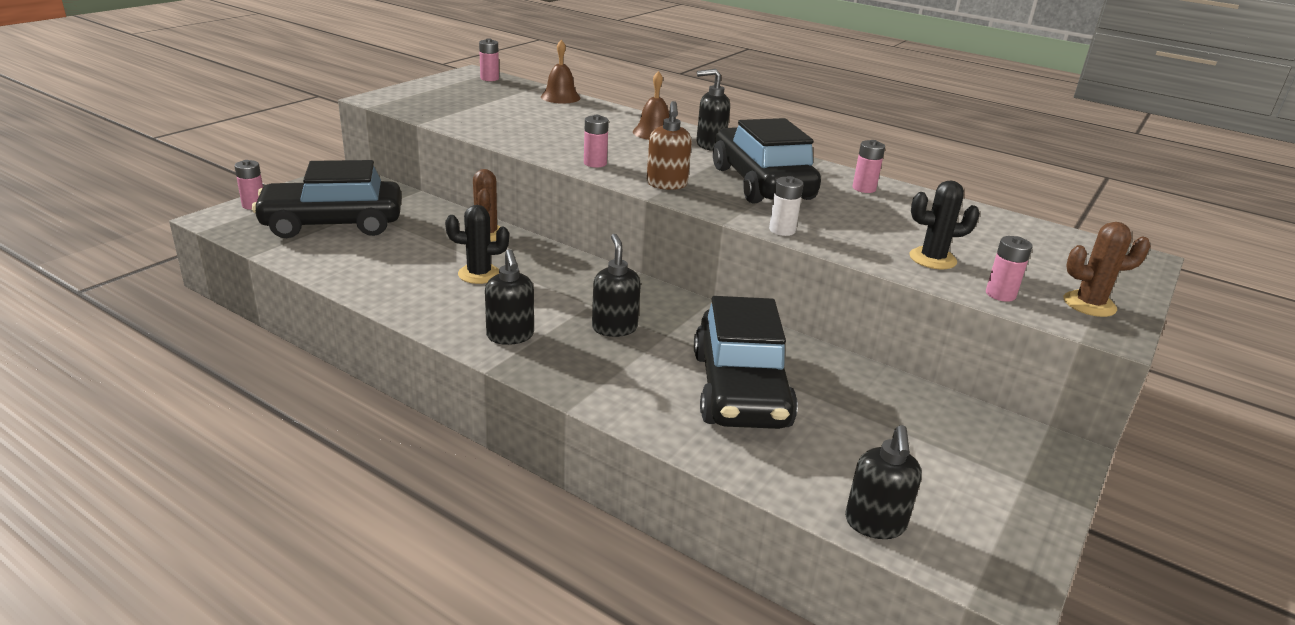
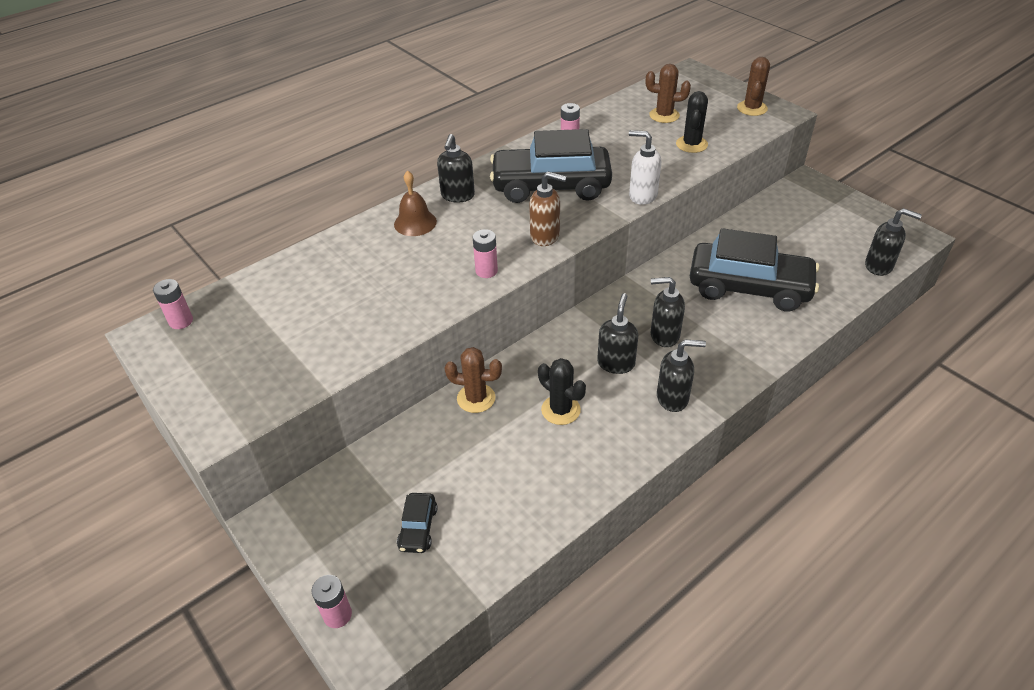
camera: 70 degrees left, 15 degrees up
(333, 224) = (418, 528): black car -> black car, size x0.42
(479, 274) = (560, 410): black cactus -> black cactus turned 60 degrees counterclockwise
(556, 300) = (616, 363): none -> black soap dispenser
(560, 97) = (280, 270): brown bell -> none
(782, 230) = (642, 196): white battery -> white soap dispenser
(987, 240) = (664, 115): none -> brown cactus
(1000, 294) = (741, 134): pink battery -> none

